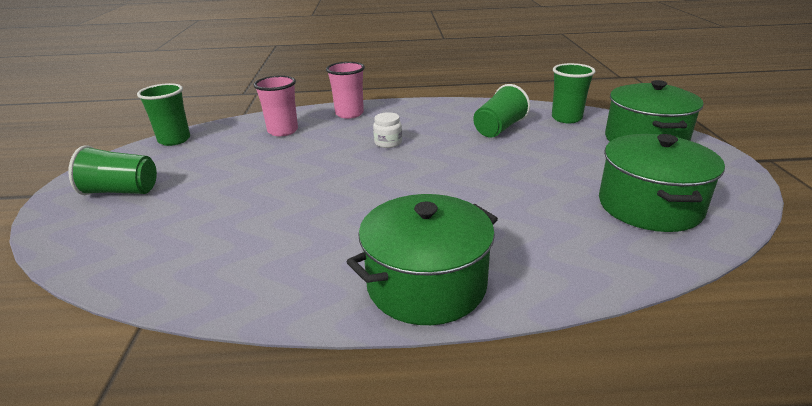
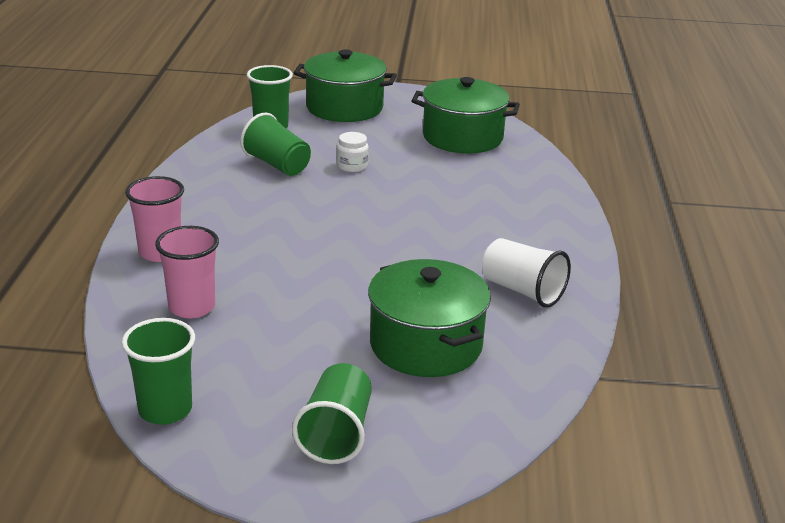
camera: 85 degrees left, 0 degrees up
(306, 263) = (522, 291): none -> white cup
(388, 143) = (280, 232): white jar -> white jar (352, 166)
(426, 284) = (555, 239): green pot -> green pot (425, 344)

